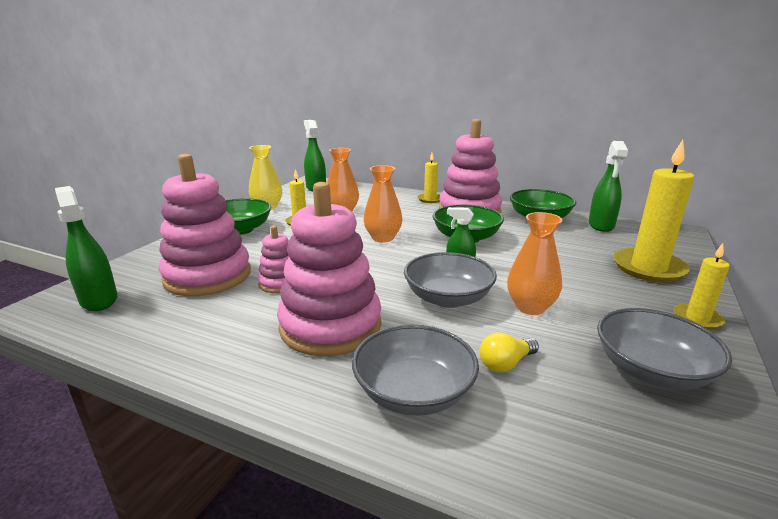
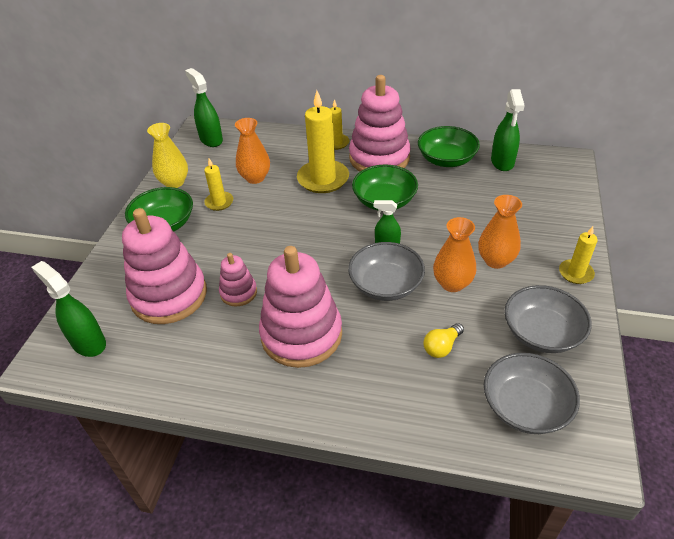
camera: 10 degrees left, 20 degrees up
(383, 238) = (308, 214): orange vase -> orange vase (495, 260)
(414, 392) = (383, 386): grey bowl -> grey bowl (525, 406)
(648, 268) = (542, 218): yellow candle -> yellow candle (323, 179)

